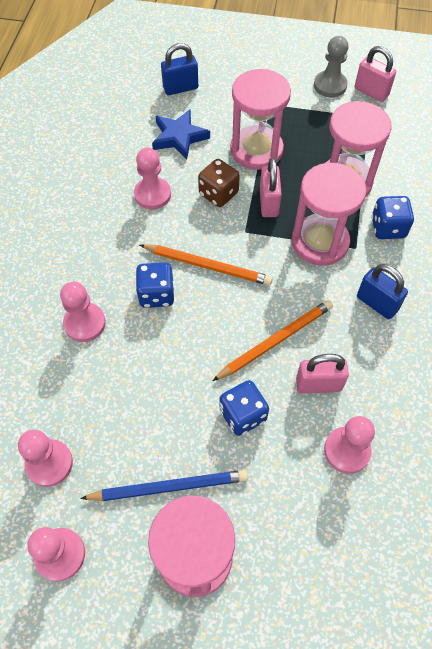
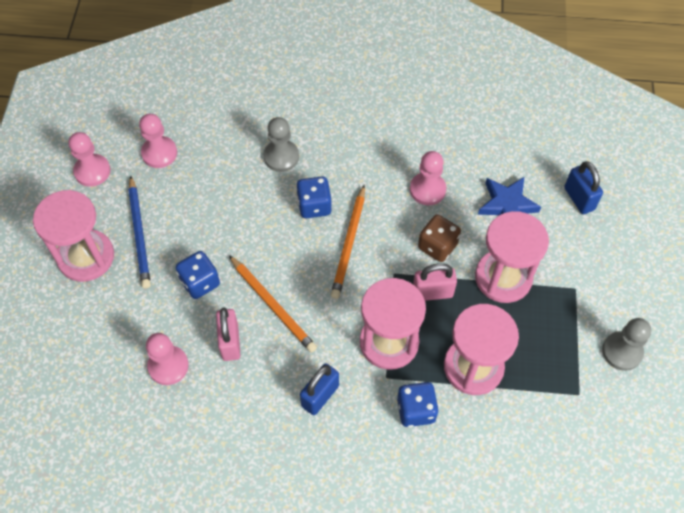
camera: 85 degrees right, 0 degrees up
(85, 323) = (281, 157): pink pawn -> grey pawn
(371, 92) = (622, 399): pink padlock -> none

